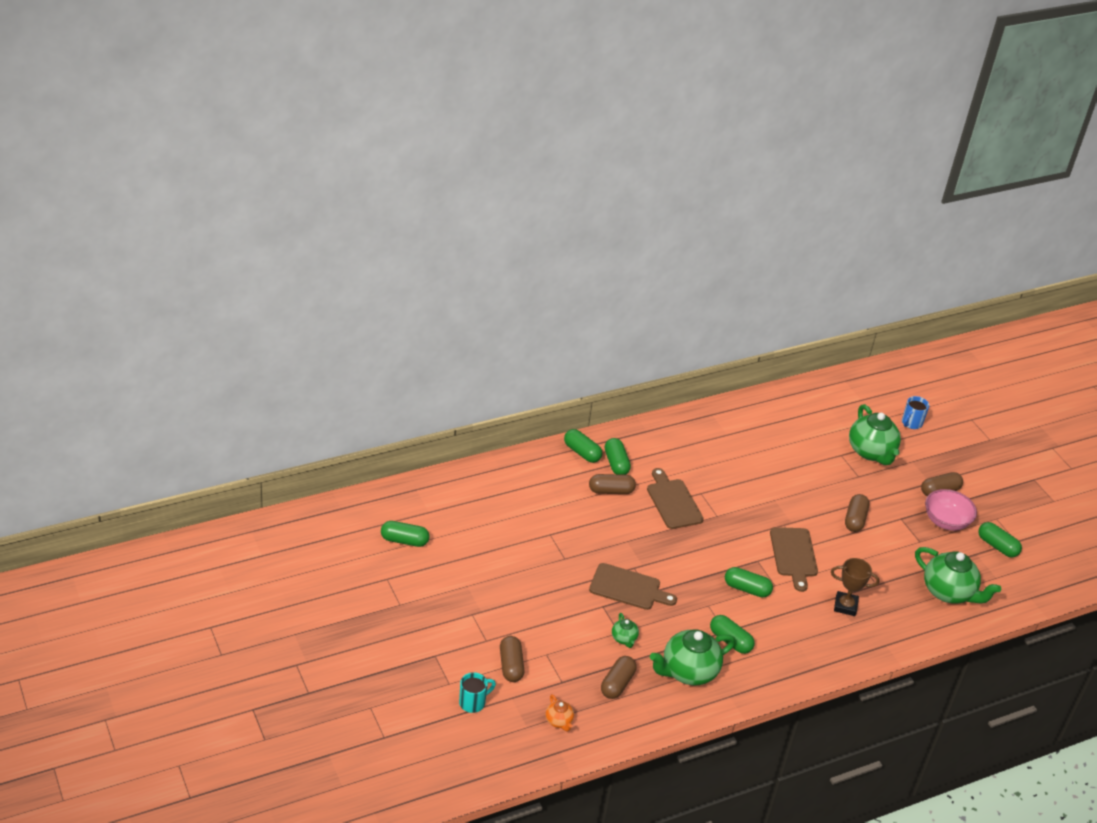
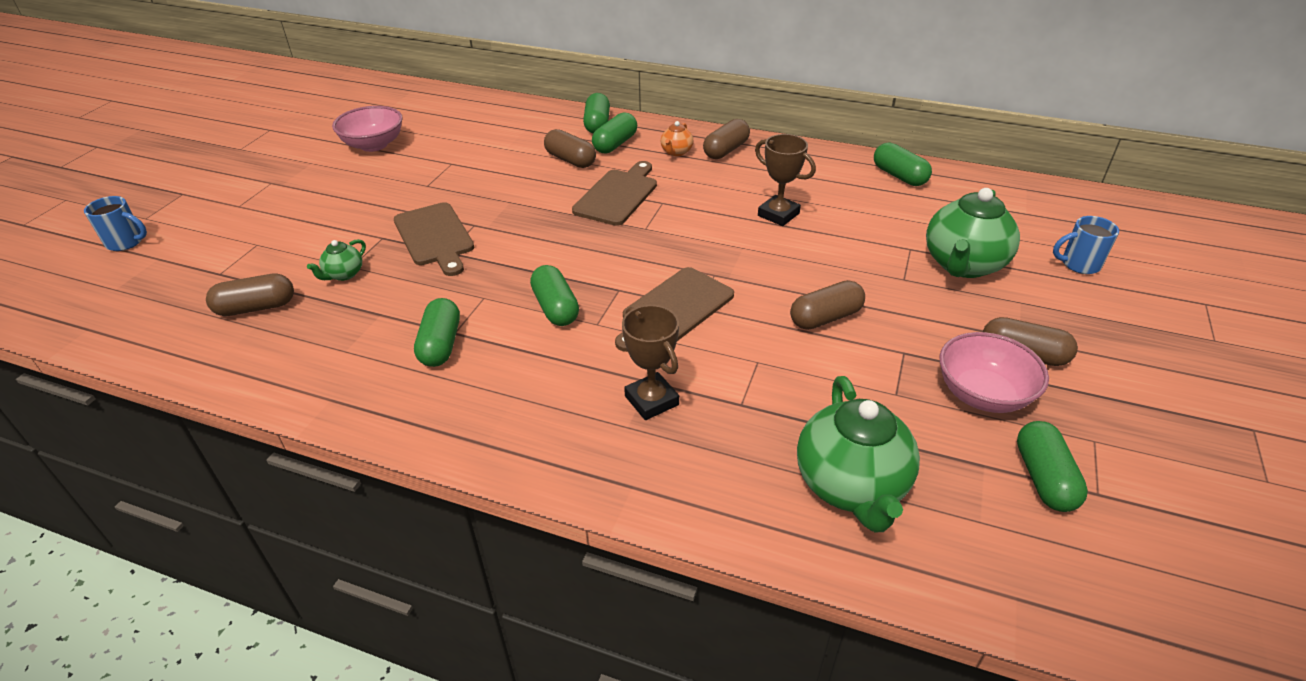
camera: 50 degrees right, 0 degrees up
(404, 540) = (334, 114): green capsule -> green capsule (899, 176)
(473, 702) = (126, 242): turquoise mug -> blue mug
(479, 549) = (374, 145): none -> pink bowl
(511, 665) = (212, 235): brown capsule -> brown capsule (726, 150)
(559, 721) = (144, 303): orange teapot -> orange teapot (676, 152)
(688, 671) = (340, 343): green teapot -> none
(763, 467) = (778, 214): none -> brown trophy

